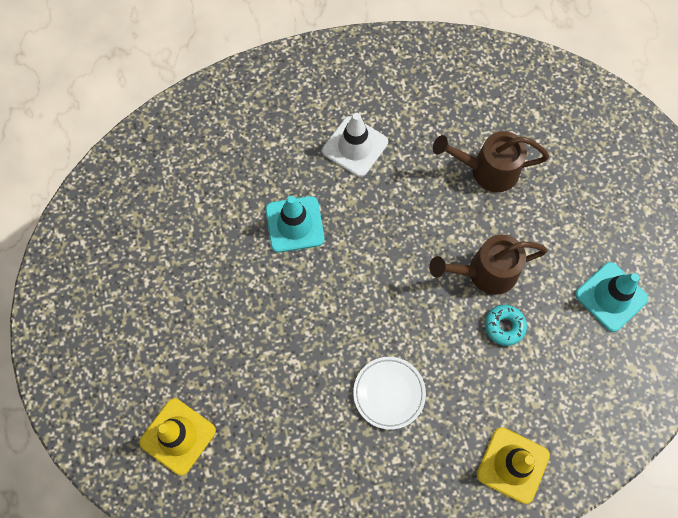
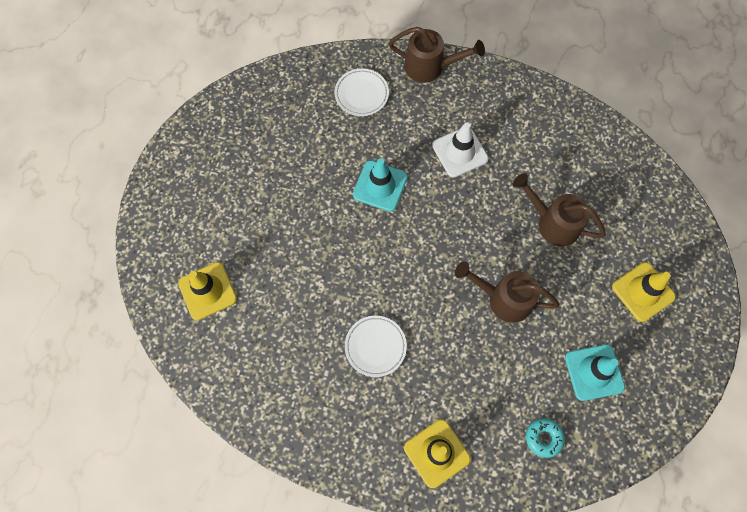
camera: 30 degrees right, 0 degrees up
(218, 138) = (361, 94): none -> white plate
(273, 73) = (430, 67): none -> brown watering can
(504, 326) = (493, 347): turquoise donut -> turquoise donut (543, 438)
(609, 192) = (643, 292): none -> yellow traffic cone

